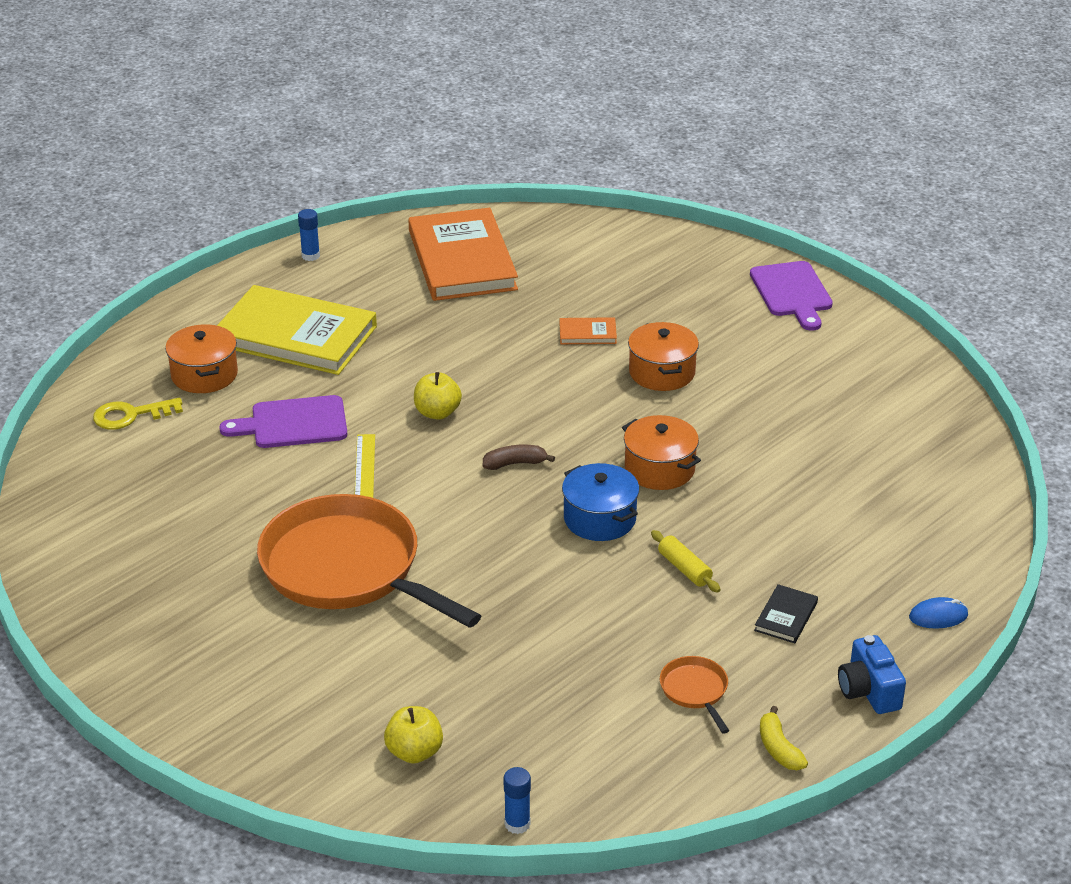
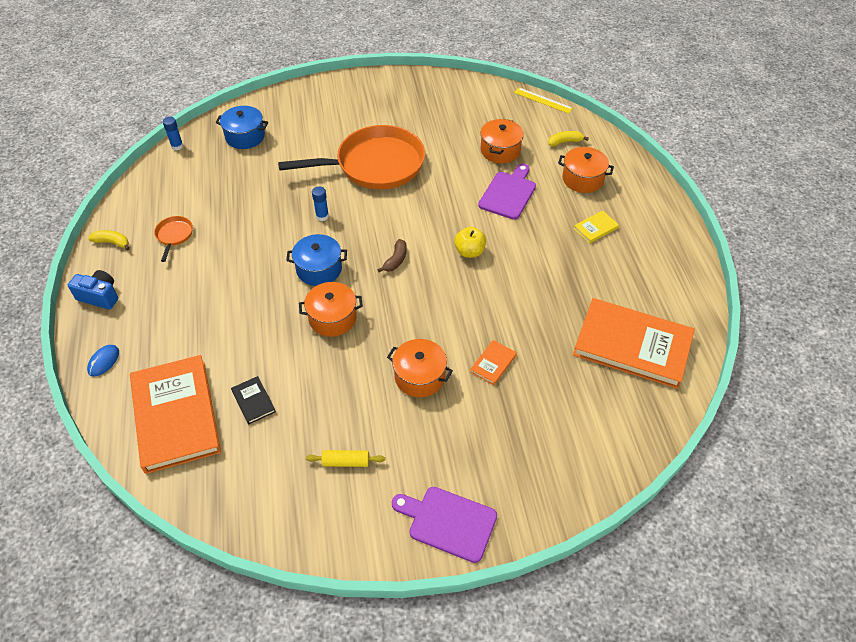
camera: 125 degrees right, 15 degrees up
(131, 415) = (565, 142): yellow key -> yellow banana
(203, 465) = (500, 150): none -> orange pot
(296, 336) = (595, 228): yellow book -> yellow book, size x0.41
(310, 256) = (688, 272): blue glue stick -> blue glue stick (322, 216)
(365, 470) = (444, 202): yellow ruler -> yellow ruler (543, 100)
(414, 752) = (245, 136): yellow apple -> blue pot
(684, 569) = (249, 280): yellow rolling pin -> yellow rolling pin (346, 462)
(695, 691) = (174, 235): orange pan -> orange pan turned 105 degrees counterclockwise
(786, 616) = (176, 298): black book -> black book (253, 401)
(919, 513) = (175, 415): none -> orange book

